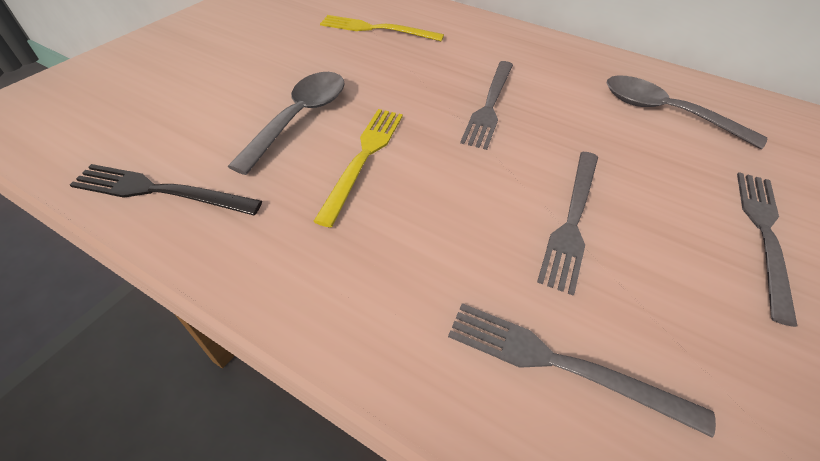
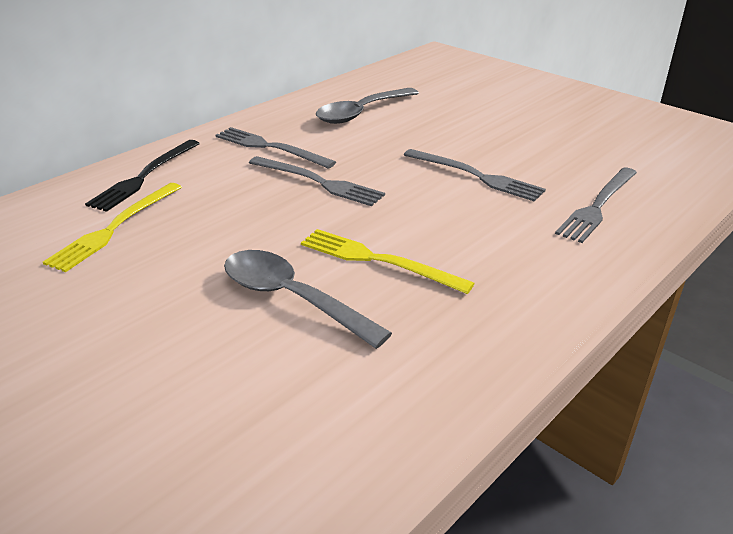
camera: 75 degrees left, 15 degrees down
(160, 191) = (400, 407): black fork -> black fork (144, 176)
(763, 234) = (496, 119): grey fork -> grey fork (270, 147)

